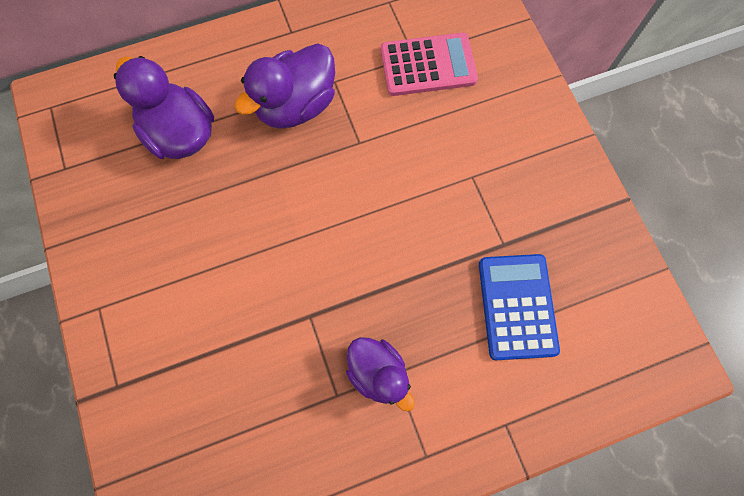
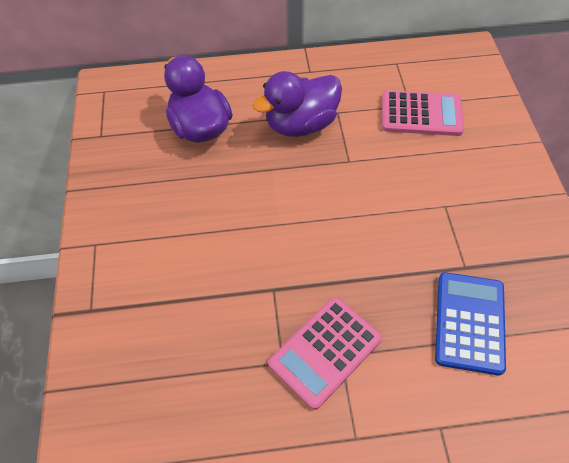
camera: 15 degrees right, 15 degrees down
(378, 373) = (325, 351): purple duck -> pink calculator

